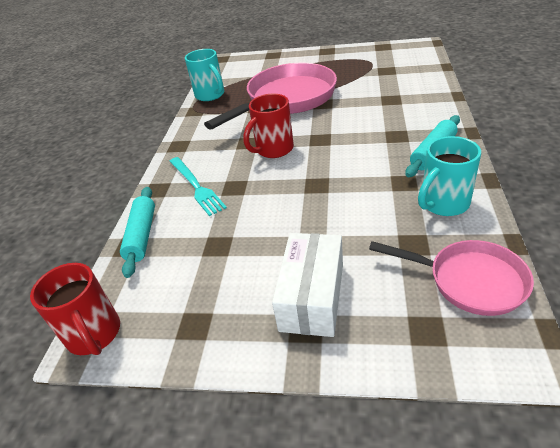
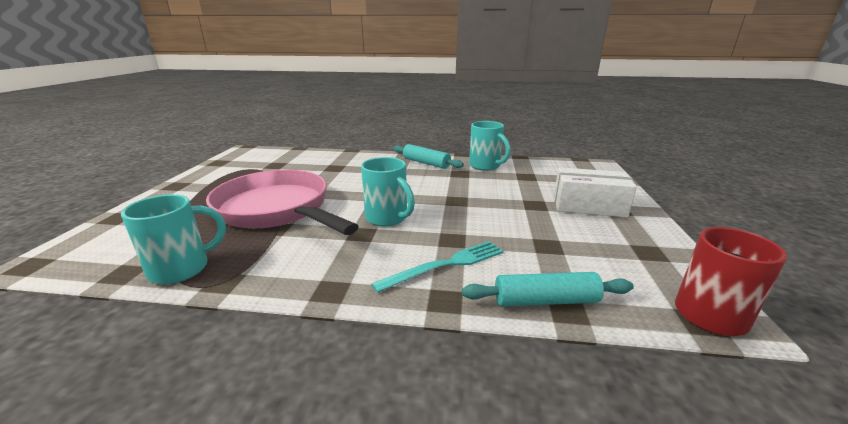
camera: 95 degrees left, 15 degrees down
(273, 150) = (387, 218): red mug -> turquoise mug
(469, 281) = (553, 168): pink pan -> none

